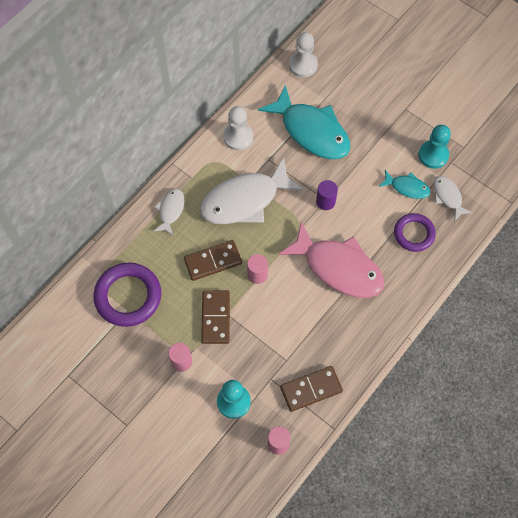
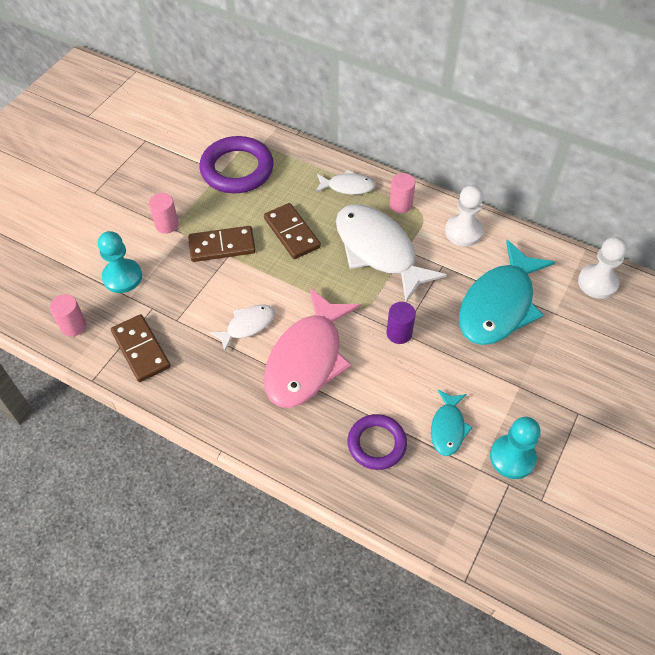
camera: 80 degrees right, 10 degrees down
(257, 275) = (282, 277): pink cylinder -> pink cylinder (400, 204)
(448, 196) = (448, 484): white fish -> white fish (247, 326)

